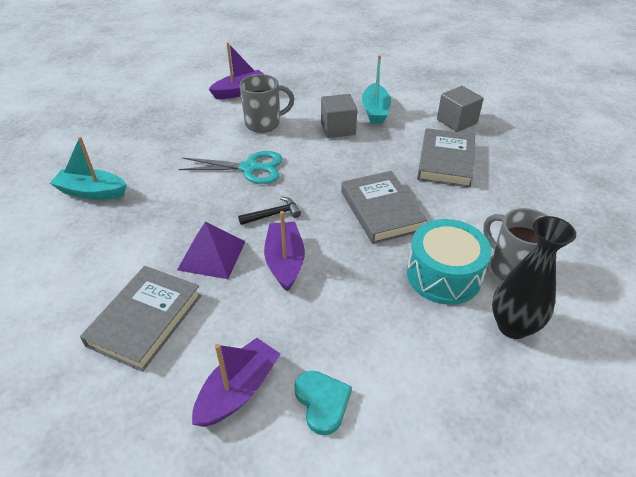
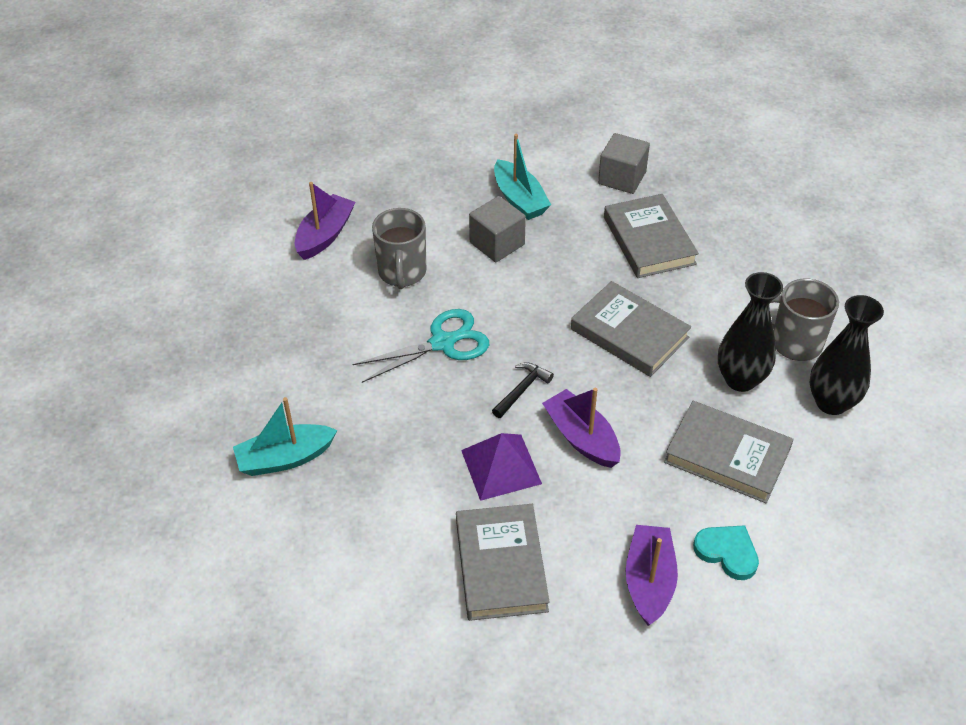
camera: 30 degrees left, 5 degrees up
(264, 124) = (402, 273): grey mug -> grey mug turned 135 degrees clockwise
(386, 325) = (727, 456): none -> grey book
(443, 275) = (740, 379): turquoise drum -> black vase

